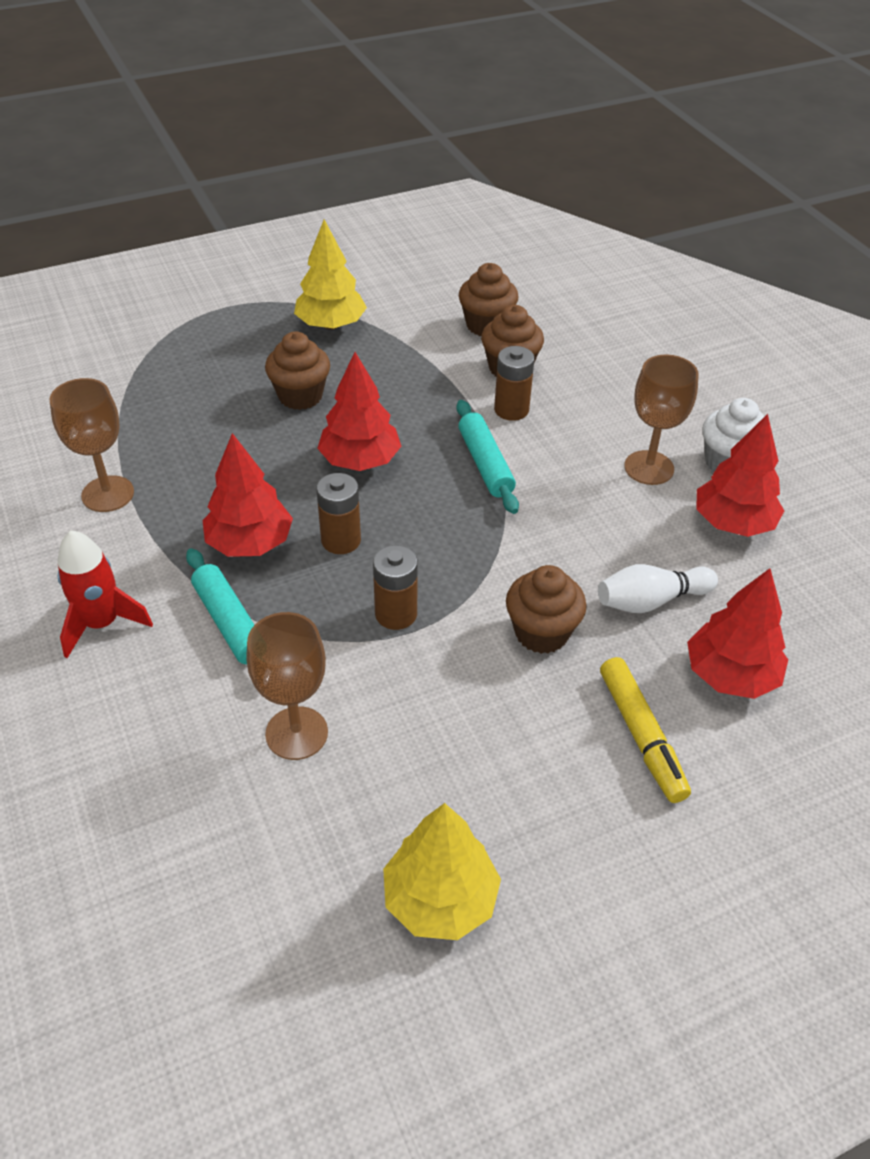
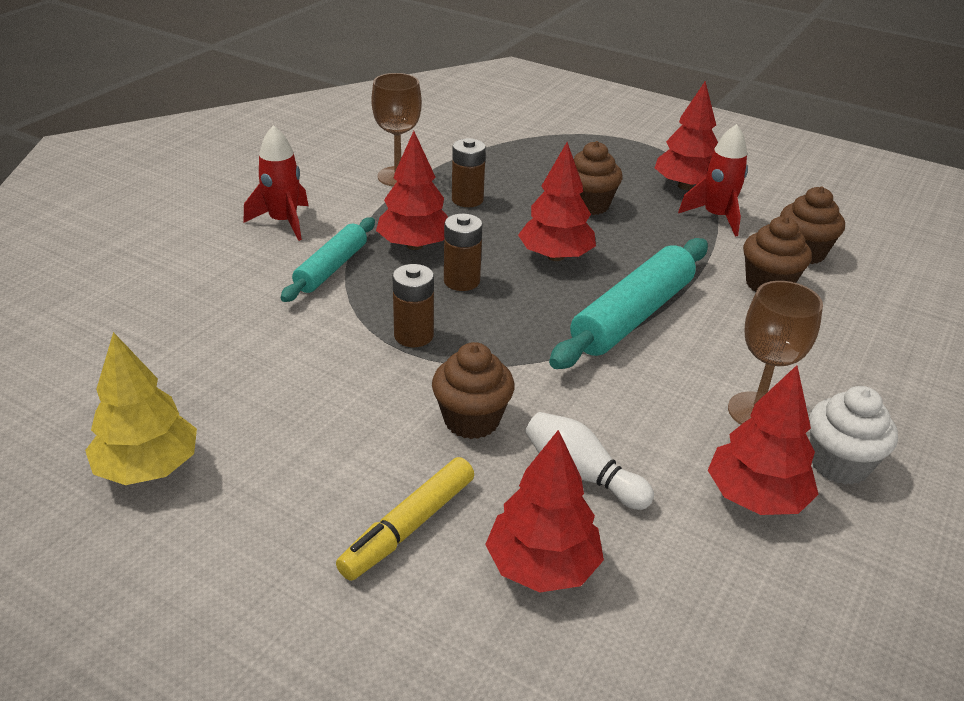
camera: 55 degrees right, 10 degrees down
(296, 733) = (255, 336): brown goblet -> none
(331, 325) = (685, 186): yellow tree -> red tree
(394, 337) = (716, 217): none -> red rocket
(485, 464) = (632, 316): turquoise rolling pin -> turquoise rolling pin, size x1.60
(511, 410) = (717, 305): brown battery -> brown battery (467, 200)

